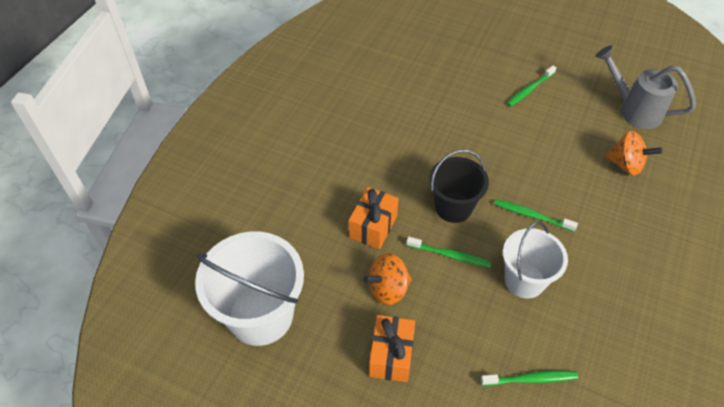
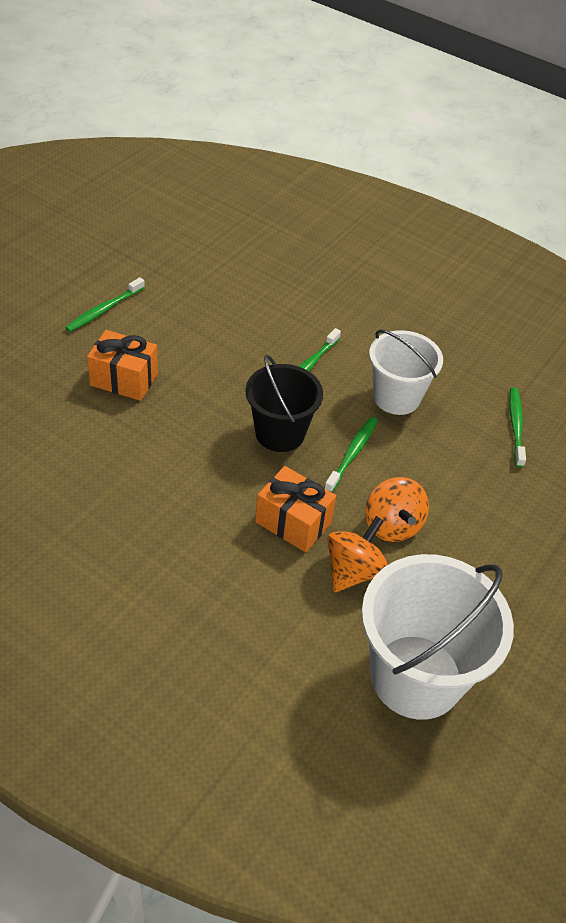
camera: 85 degrees left, 5 degrees down
(391, 355) = (483, 541): orange gift -> orange gift (124, 379)
(529, 89) = (104, 310): green toothbrush -> green toothbrush turned 75 degrees clockwise
(626, 164) = (254, 269): orange spinning top -> orange spinning top (353, 571)
(633, 110) = (174, 236): grey watering can -> none

